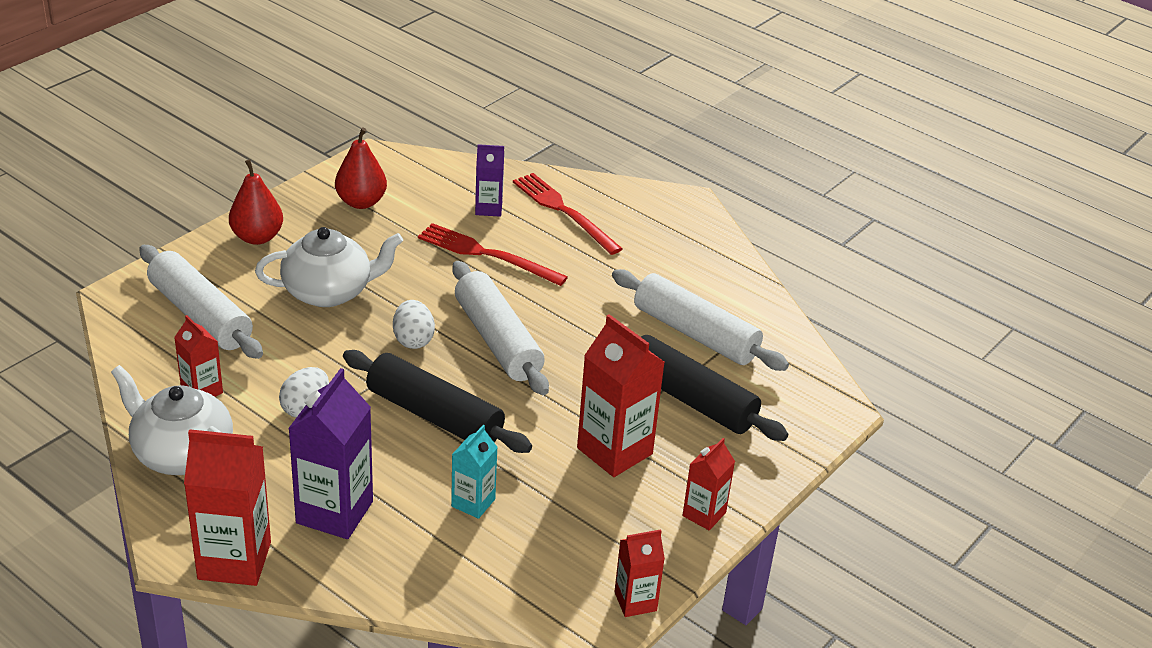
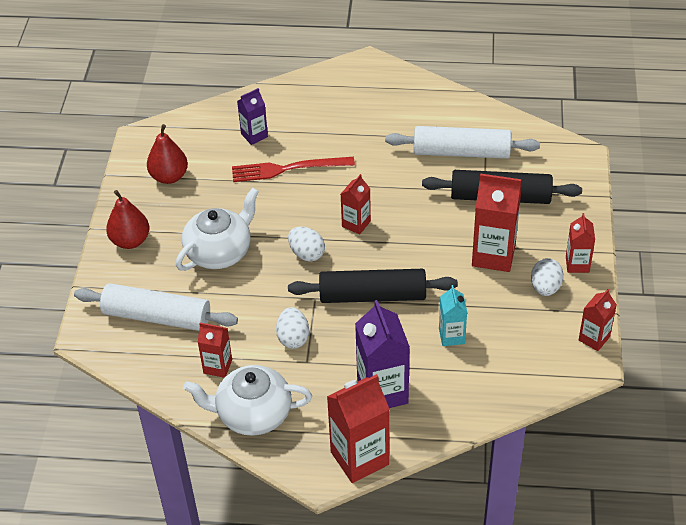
camera: 30 degrees left, 10 degrees up
(498, 340) = (356, 224): white rolling pin -> red carton
(564, 211) = (302, 111): red fork -> none
(637, 516) = (545, 287): none -> white egg

